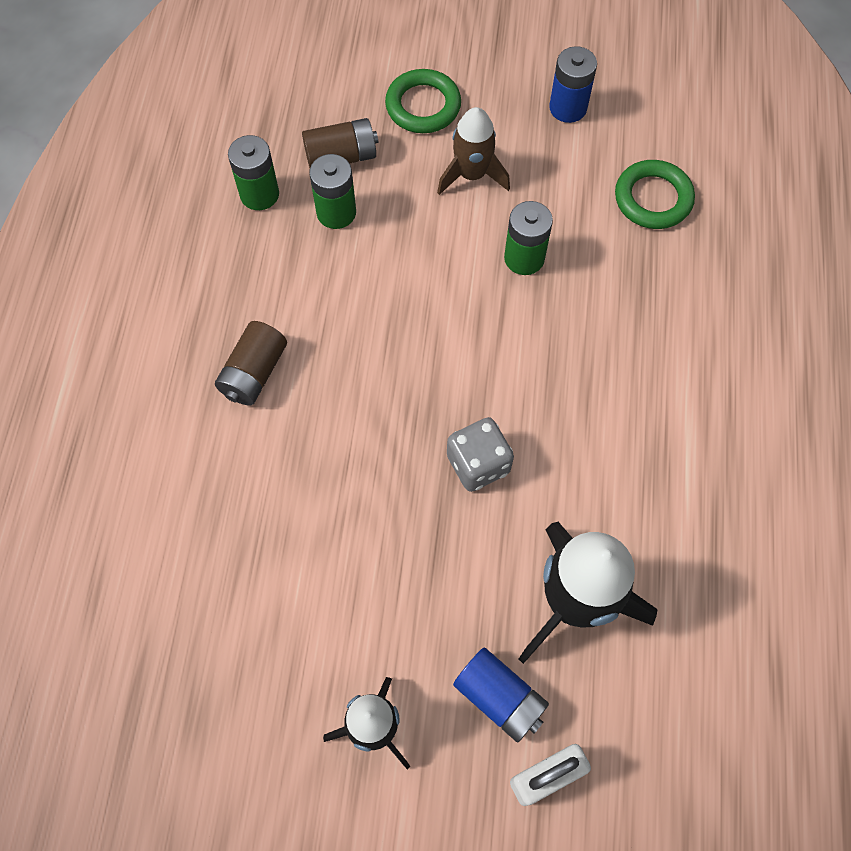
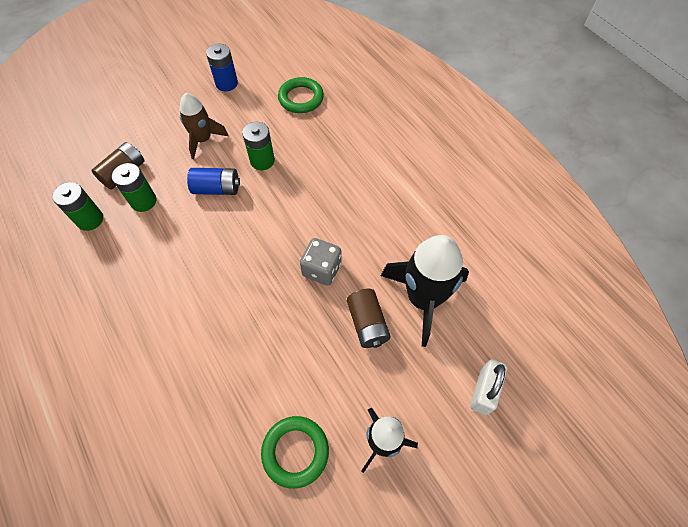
camera: 40 degrees left, 5 degrees down
(254, 373) = (161, 311): brown battery -> brown battery (367, 323)
(423, 106) = (150, 124): green ring -> green ring (295, 451)
(499, 698) = (429, 372): blue battery -> blue battery (217, 189)

